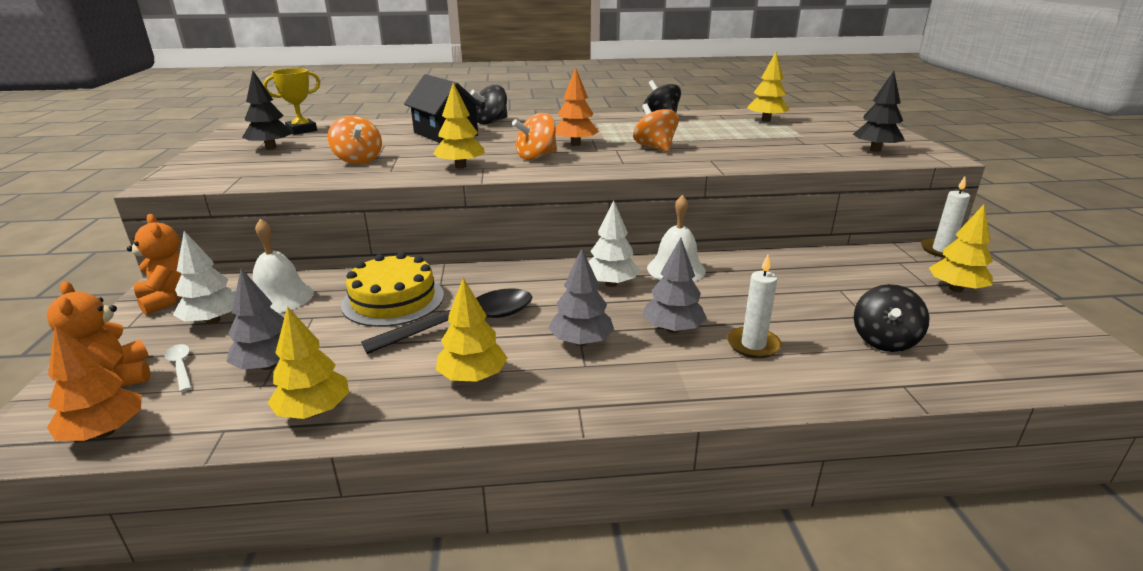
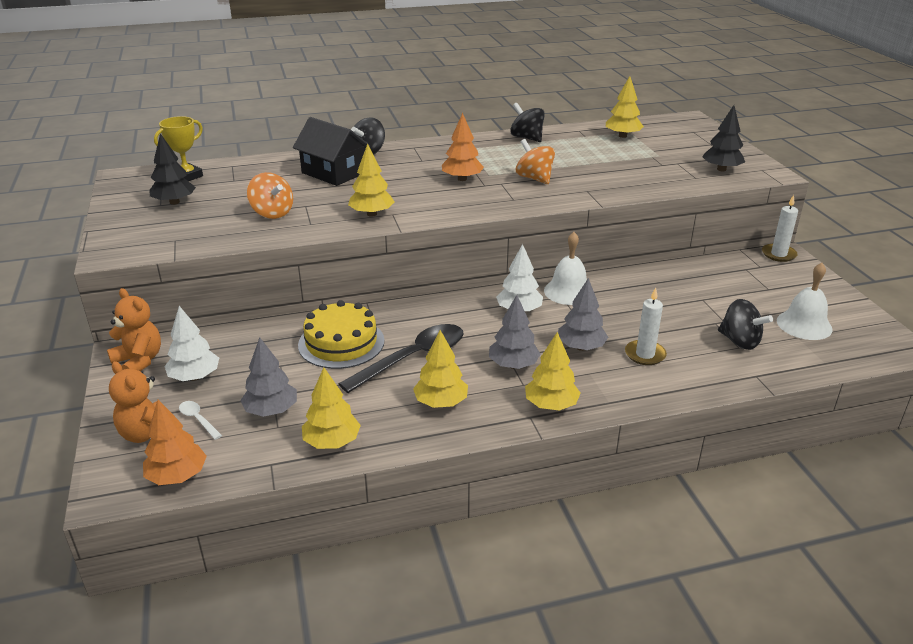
camera: 10 degrees left, 5 degrees up
(280, 297) = (240, 350): white bell -> white bell (804, 325)
(536, 157) = (434, 197): orange spinning top -> none
(884, 341) = (739, 341): black spinning top -> black spinning top turned 60 degrees counterclockwise
(956, 289) = (790, 291): yellow tree -> yellow tree (551, 405)

